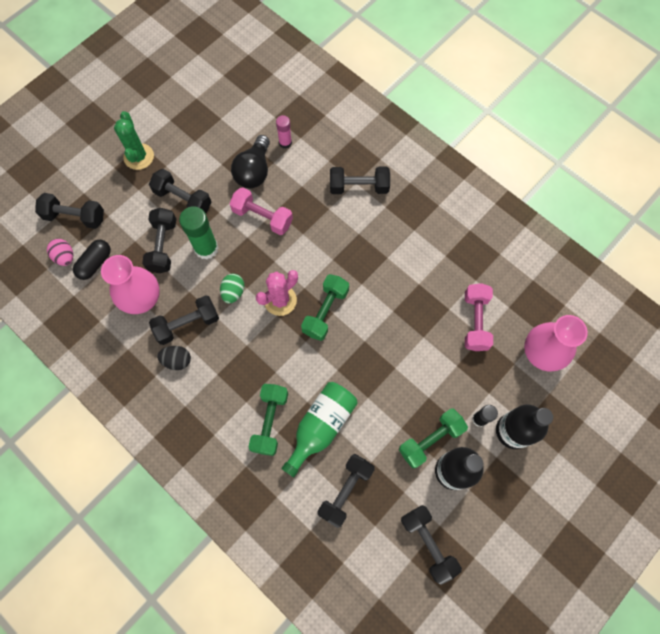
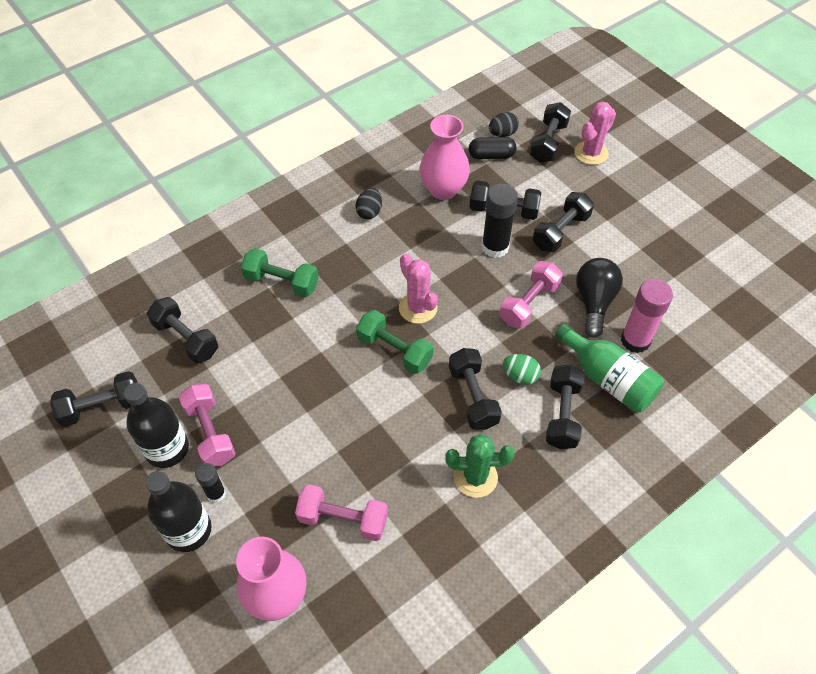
camera: 100 degrees right, 15 degrees down
(65, 257) = (502, 134): pink egg -> black egg
(86, 181) = (591, 153): none -> pink cactus
(95, 263) = (491, 156): black capsule -> black capsule turned 45 degrees counterclockwise
(139, 157) = (620, 197): green cactus -> green cactus (475, 477)
(187, 324) = (407, 223): black dumbbell -> black dumbbell (473, 397)
(206, 248) = (495, 247): green glue stick -> black glue stick
(233, 292) = (436, 266): green egg -> green egg (520, 376)
(254, 171) = (594, 302): black light bulb -> black light bulb turned 75 degrees clockwise
(285, 143) = (635, 340): pink glue stick -> pink glue stick, size x1.73
(321, 426) = (261, 327): green bottle -> green bottle (608, 379)
(430, 440) = (210, 433): green dumbbell -> pink dumbbell

